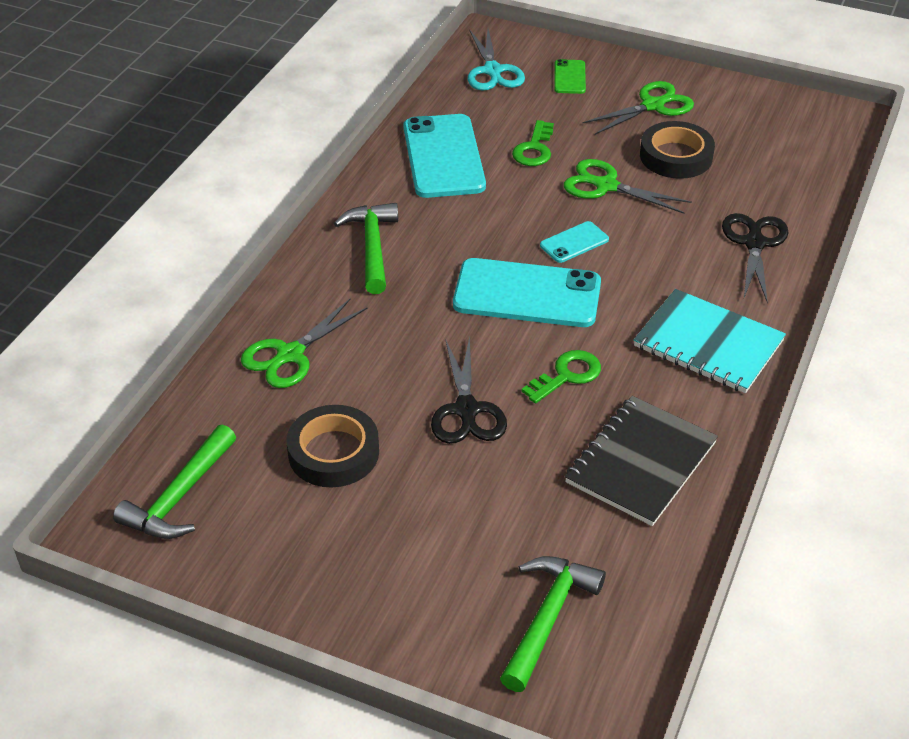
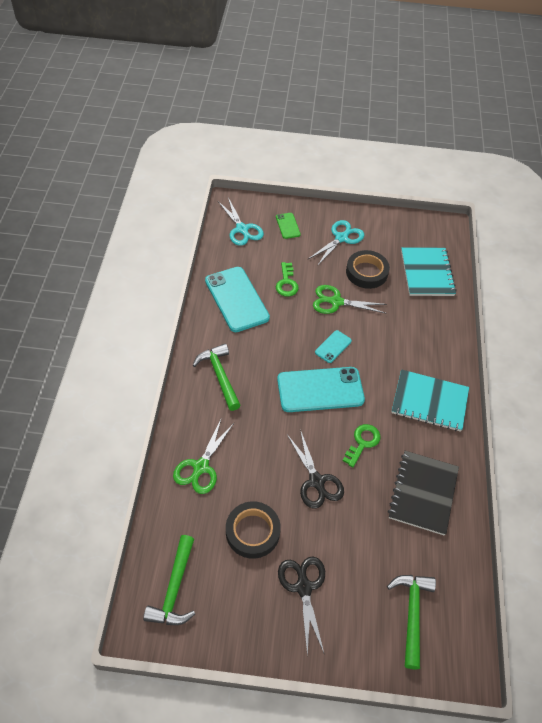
camera: 20 degrees left, 10 degrees up
(653, 106) = (341, 238): green scissors -> turquoise scissors
(754, 243) = (429, 326): black scissors -> black scissors (303, 587)
(782, 173) = (427, 273): none -> turquoise notebook

